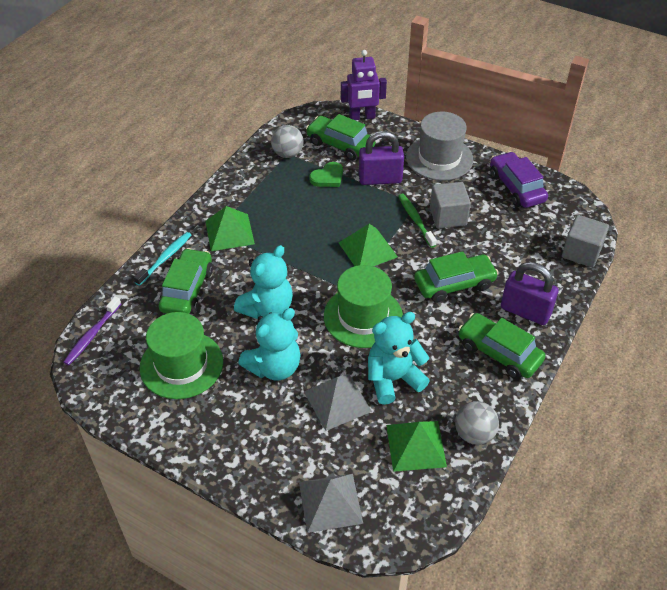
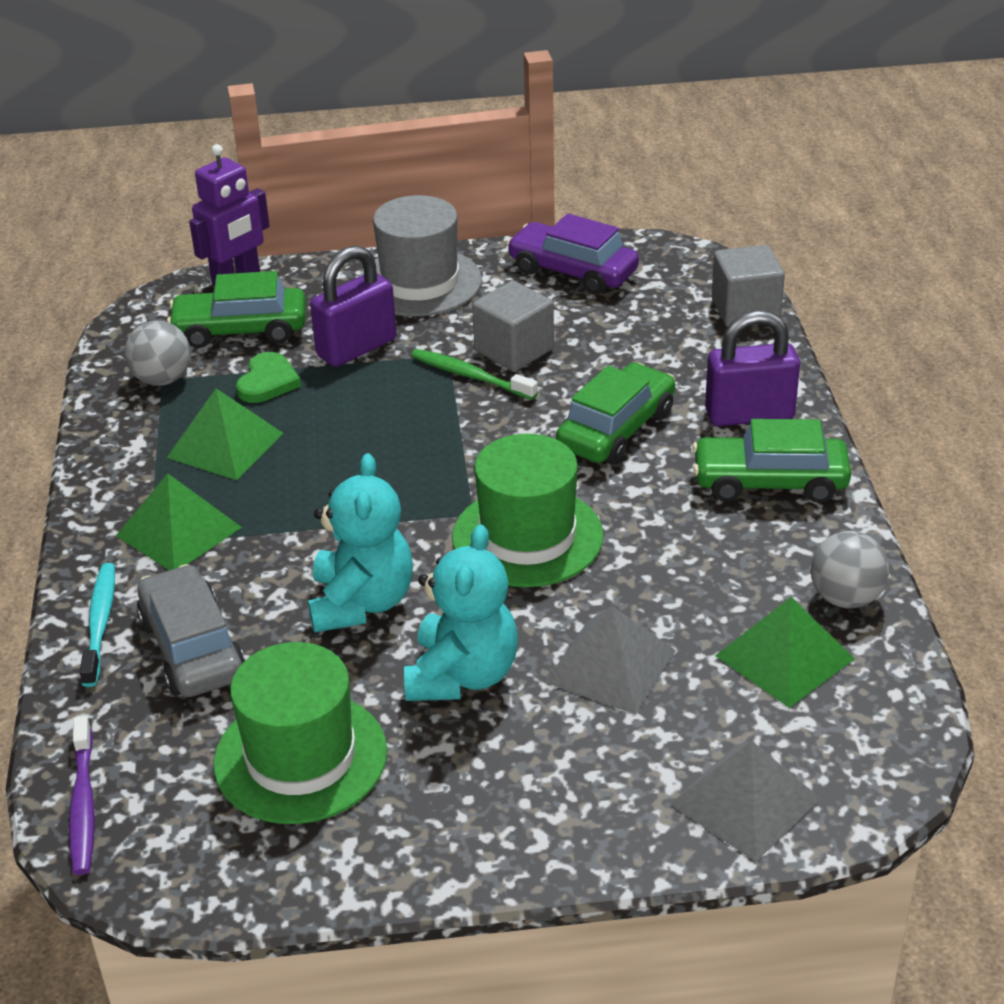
camera: 35 degrees left, 10 degrees down
(187, 290) = (192, 648): green car -> grey car
(368, 249) = (439, 447): green pyramid -> green pyramid (225, 445)
(393, 379) = (660, 592): turquoise teddy bear -> none

